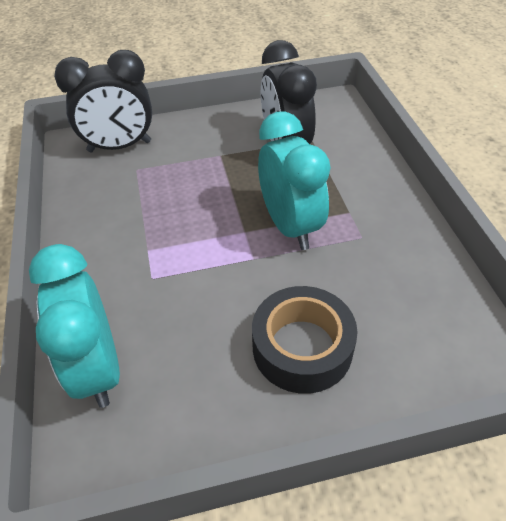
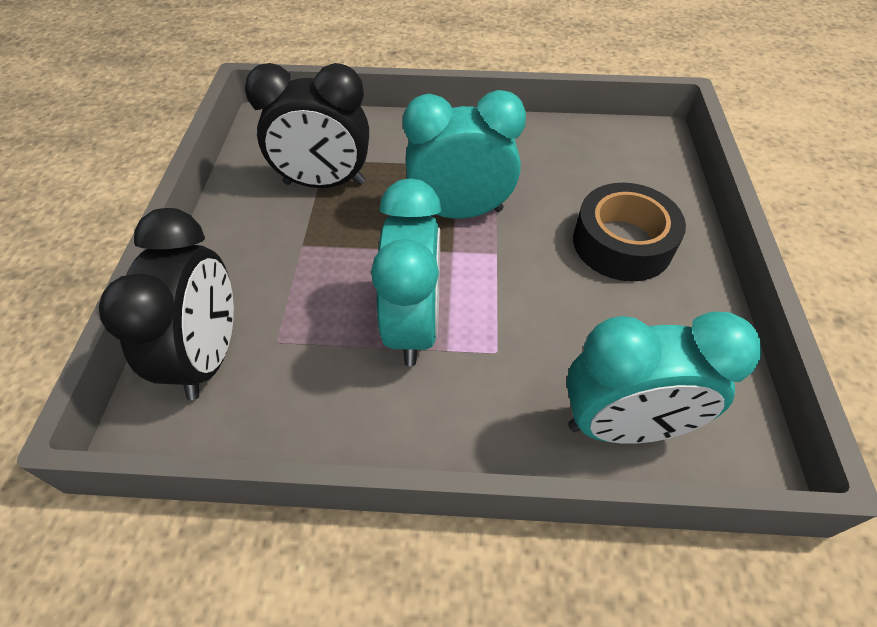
camera: 75 degrees left, 5 degrees up
(164, 227) = (413, 325): none -> turquoise clock

